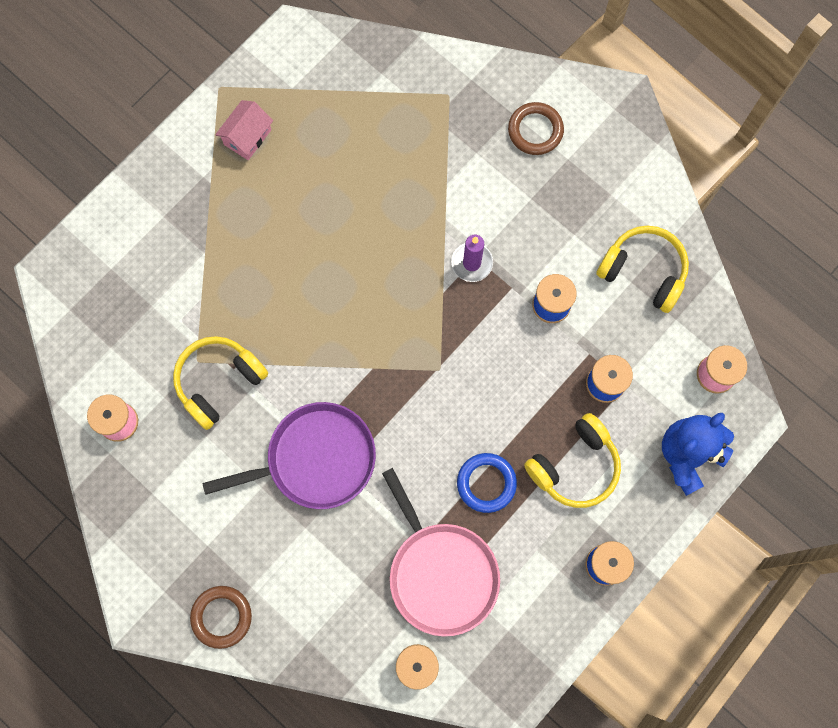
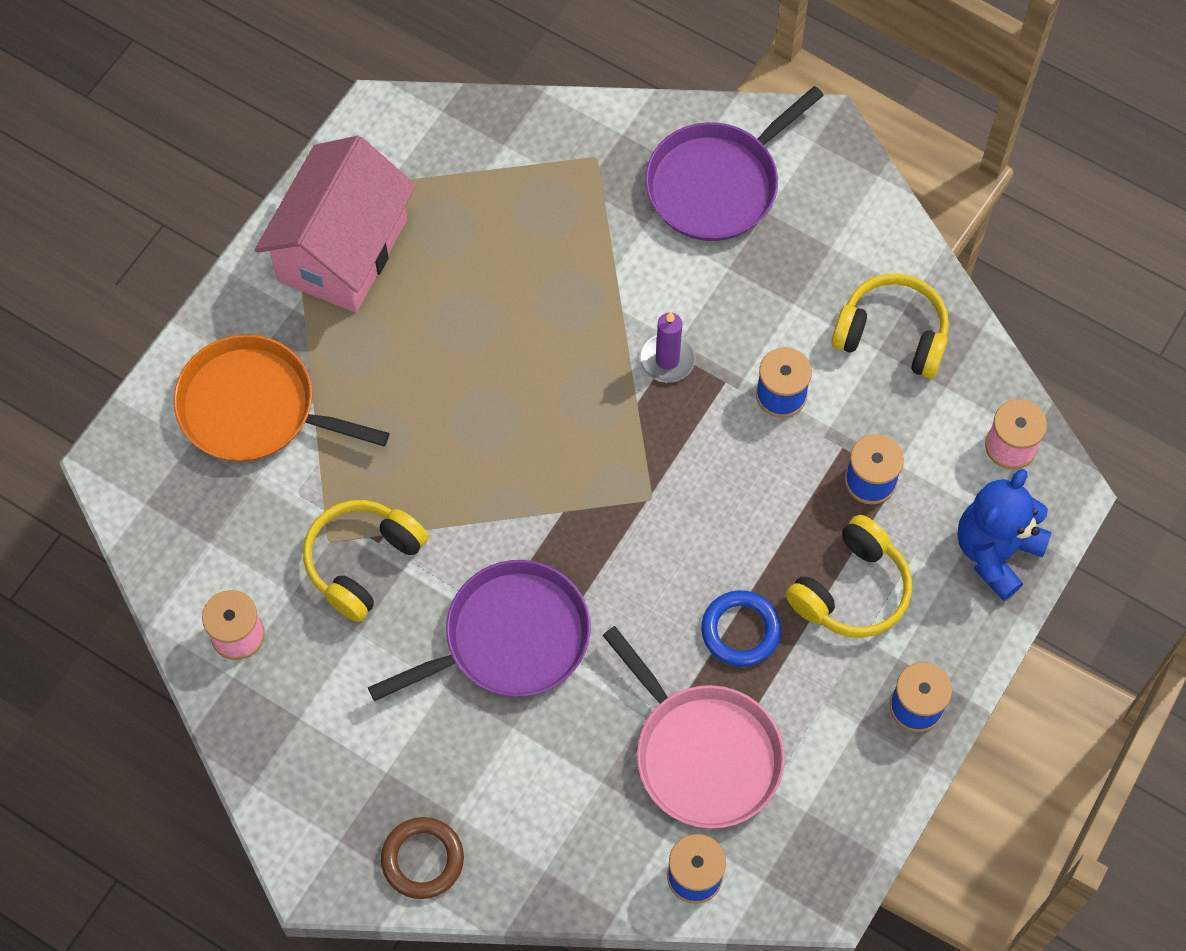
camera: 10 degrees left, 10 degrees down
(161, 249) = (254, 408): none -> orange pan
(247, 137) = (342, 250): pink house -> pink house, size x2.18
(535, 130) = (717, 184): brown ring -> purple pan

